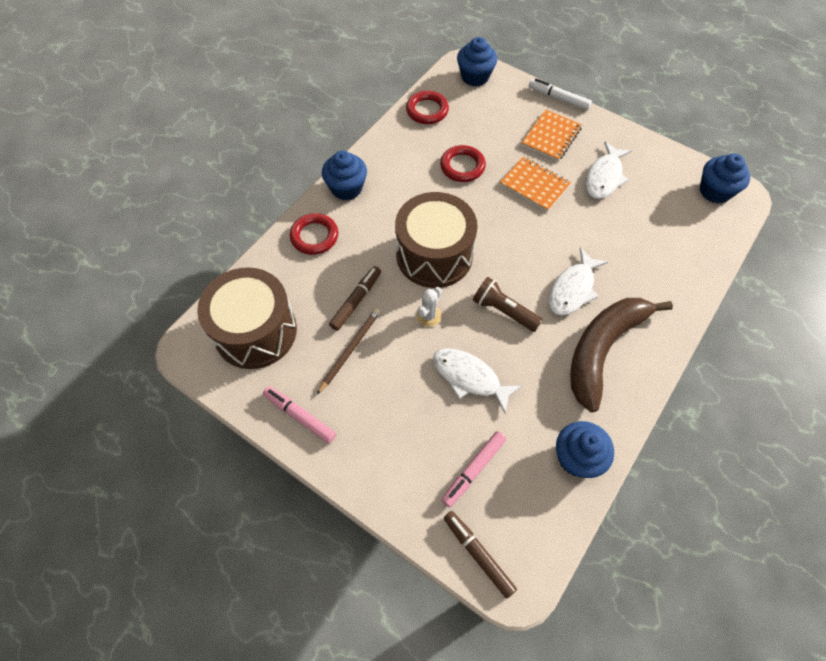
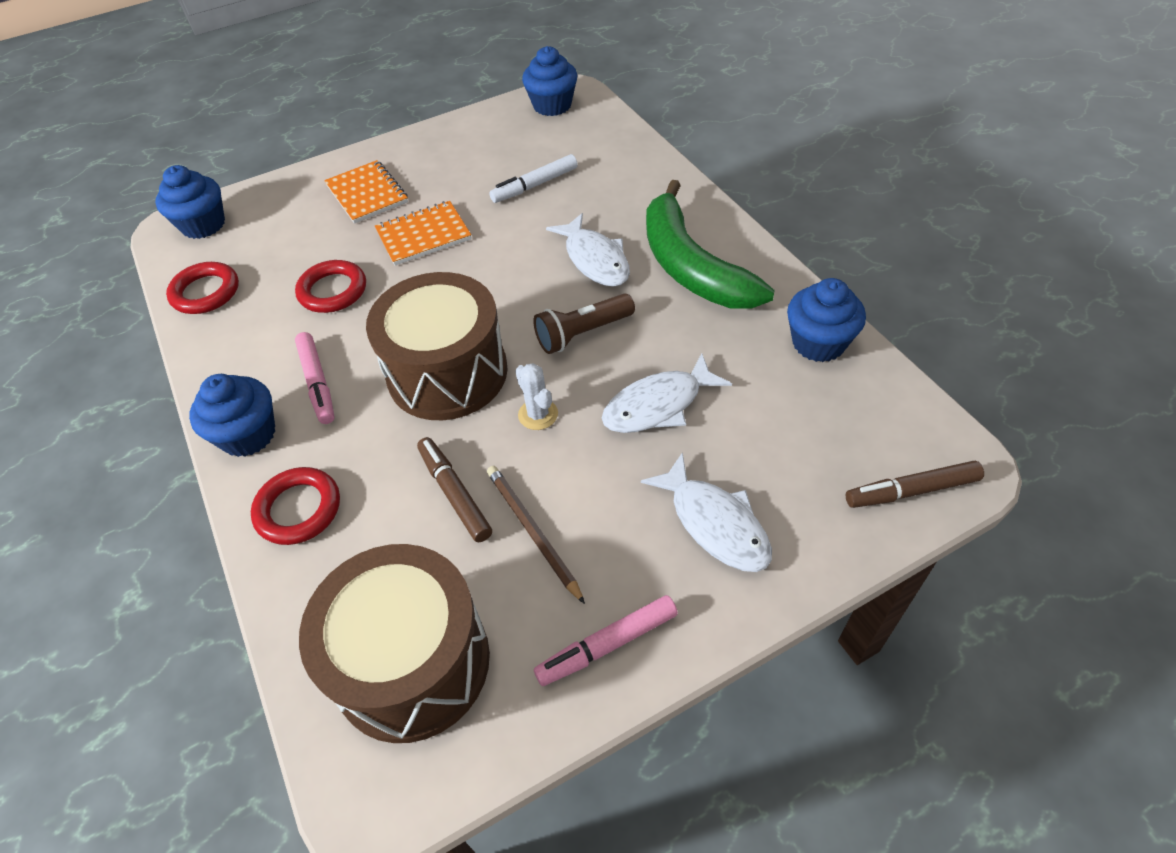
camera: 60 degrees left, 10 degrees down
(473, 470) = (792, 451): pink marker -> pink marker (317, 383)
(558, 98) = (318, 166): white marker -> white marker (535, 185)
(602, 349) = (691, 266): brown banana -> green banana
(604, 177) = (464, 174): white fish -> white fish (715, 523)

